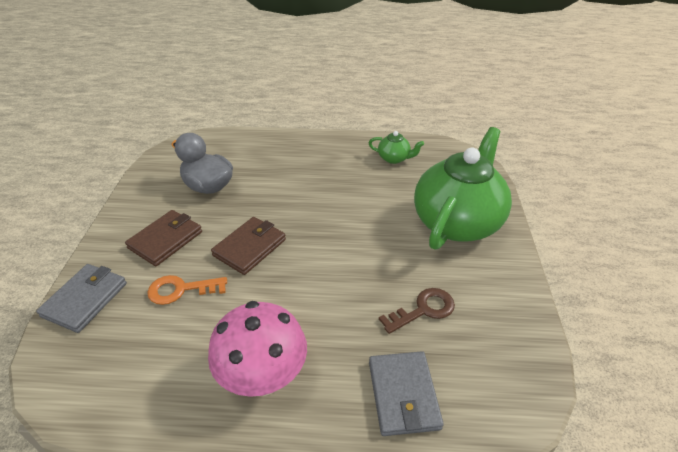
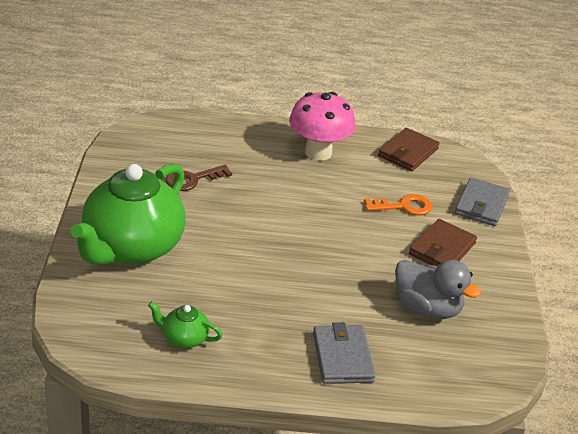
camera: 175 degrees right, 5 degrees down
(250, 247) = (354, 236): brown wallet -> brown wallet (408, 152)
(403, 395) = (220, 138): grey wallet -> grey wallet (342, 357)

